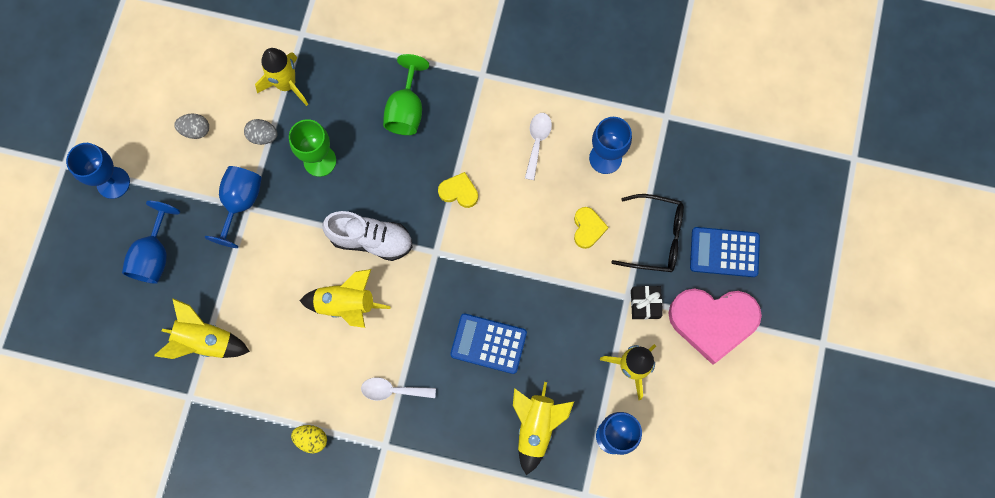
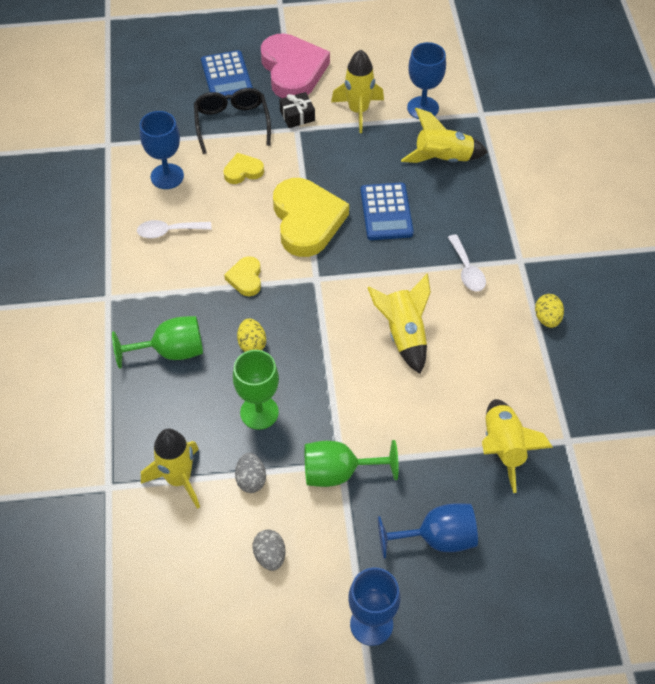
camera: 110 degrees left, 20 degrees down
(240, 203) = (339, 473): blue goblet -> green goblet
(371, 240) = (327, 336): white shoe -> none
(387, 175) = (252, 344): none -> yellow egg
(505, 266) = (307, 221): none -> yellow heart

